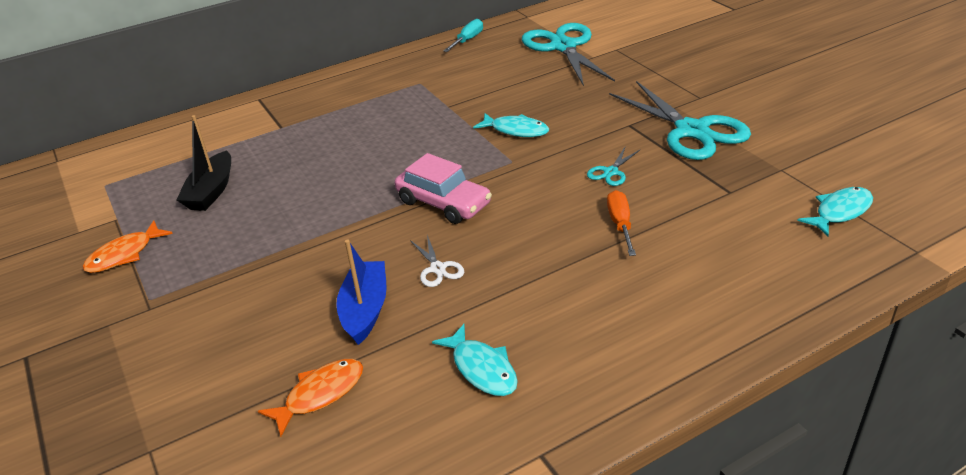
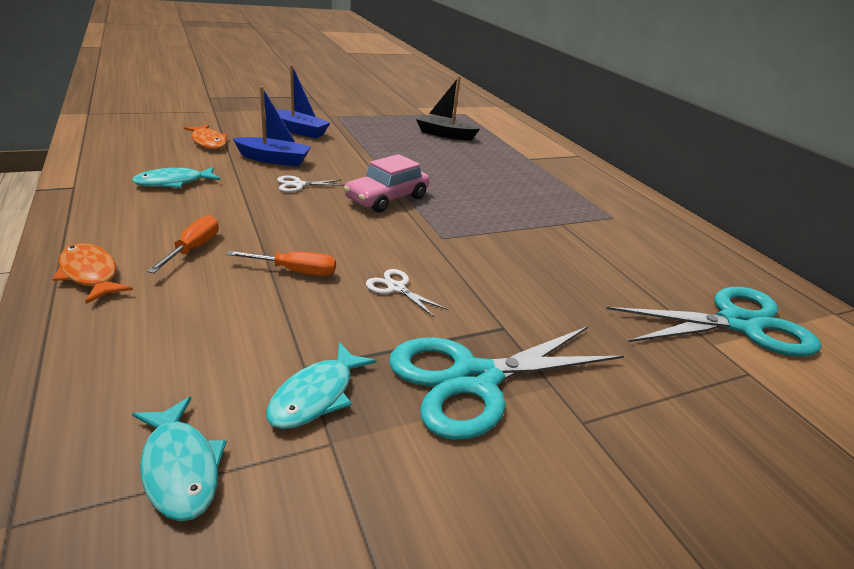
camera: 90 degrees right, 5 degrees down
(124, 254) = (385, 114): orange fish -> orange fish (90, 274)
(236, 319) = (299, 131): none -> blue boat
(467, 40) = (731, 257): turquoise screwdriver -> none
(516, 130) = (504, 250): turquoise fish -> turquoise fish (316, 395)
(610, 172) = (396, 288): turquoise scissors -> white scissors
(623, 293) = (193, 249): none -> orange screwdriver

